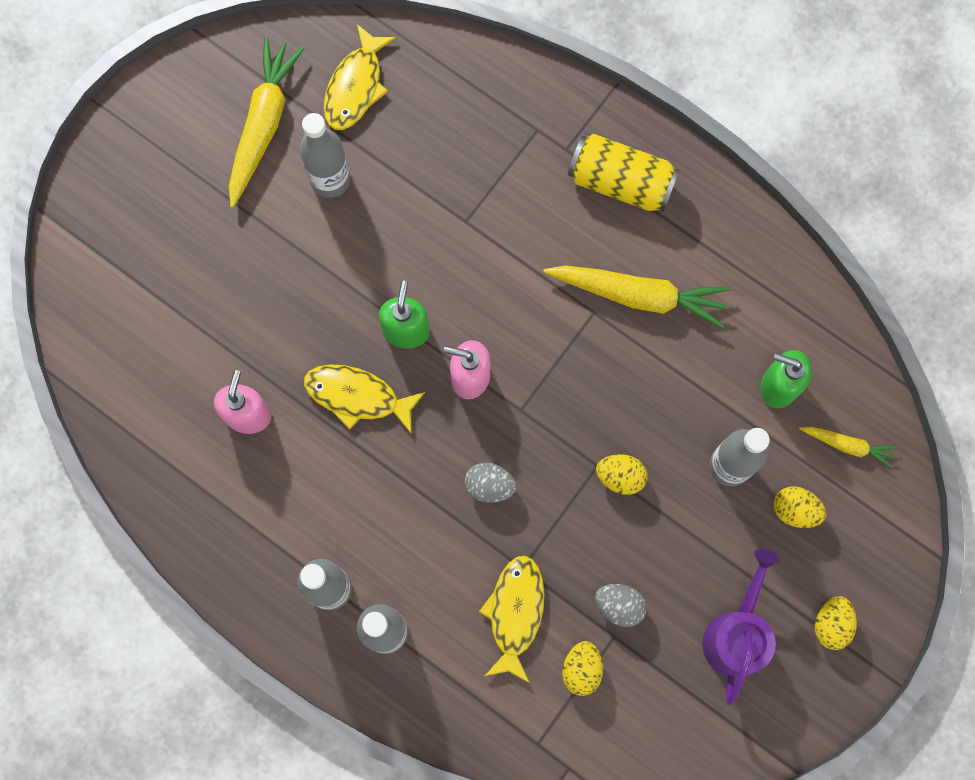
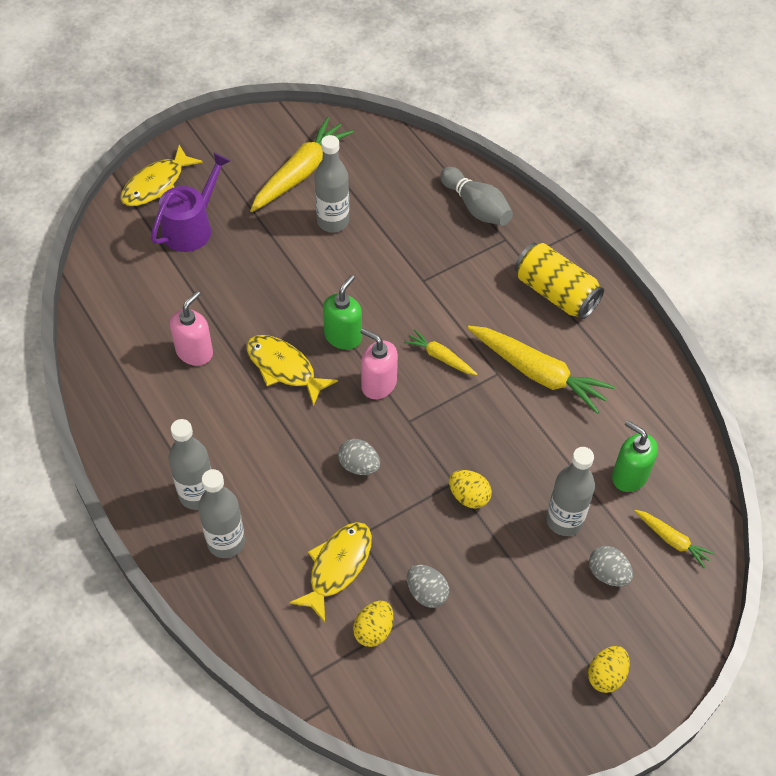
camera: 20 degrees right, 20 degrees down
(356, 86) = (380, 170): yellow fish -> yellow fish (156, 184)
(488, 97) = (476, 207): none -> grey bowling pin
(524, 316) = (440, 357): none -> yellow carrot
(737, 634) = (519, 653): purple watering can -> purple watering can (191, 227)
(795, 510) = (608, 574): yellow egg -> grey egg

